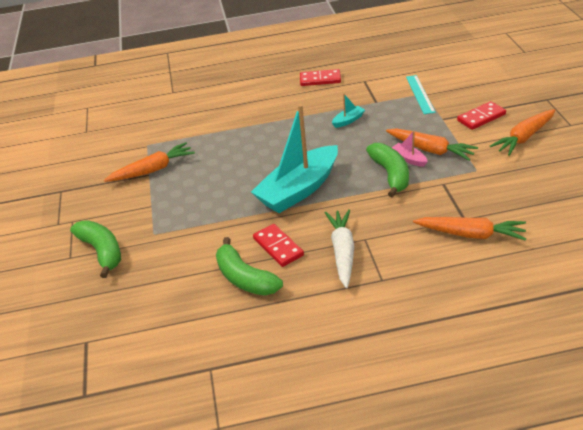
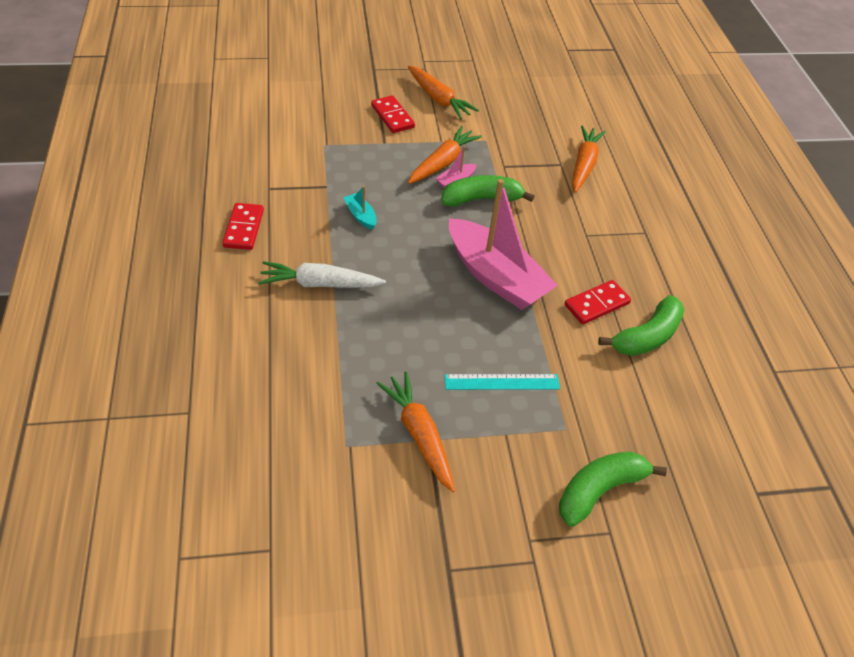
camera: 95 degrees left, 10 degrees up
(299, 189) = (495, 276): turquoise boat -> pink boat
(342, 252) = (606, 254): white carrot -> white carrot (320, 284)
(420, 94) = (324, 148): turquoise ruler -> turquoise ruler (502, 382)

